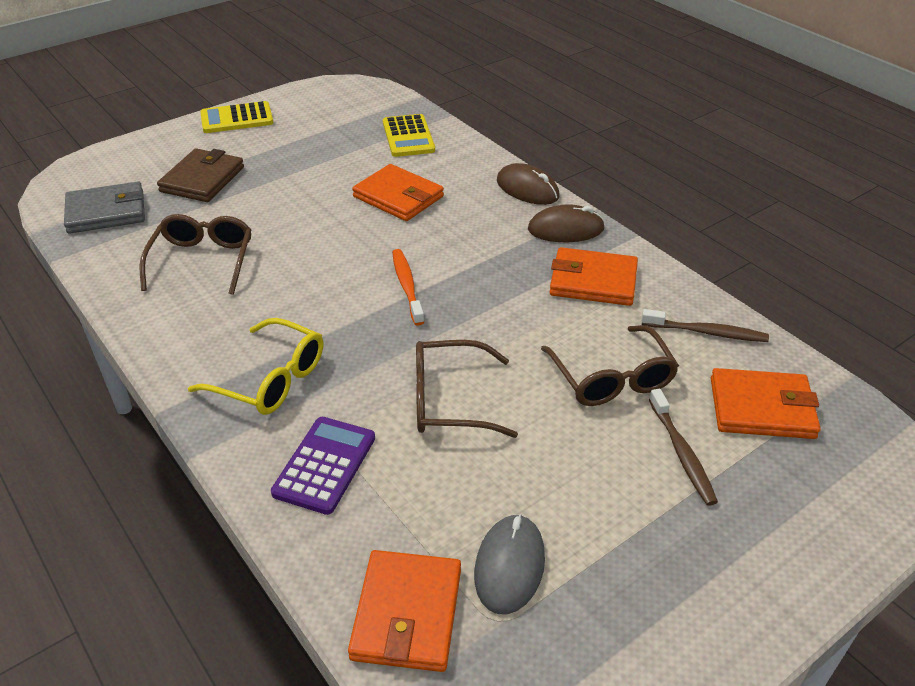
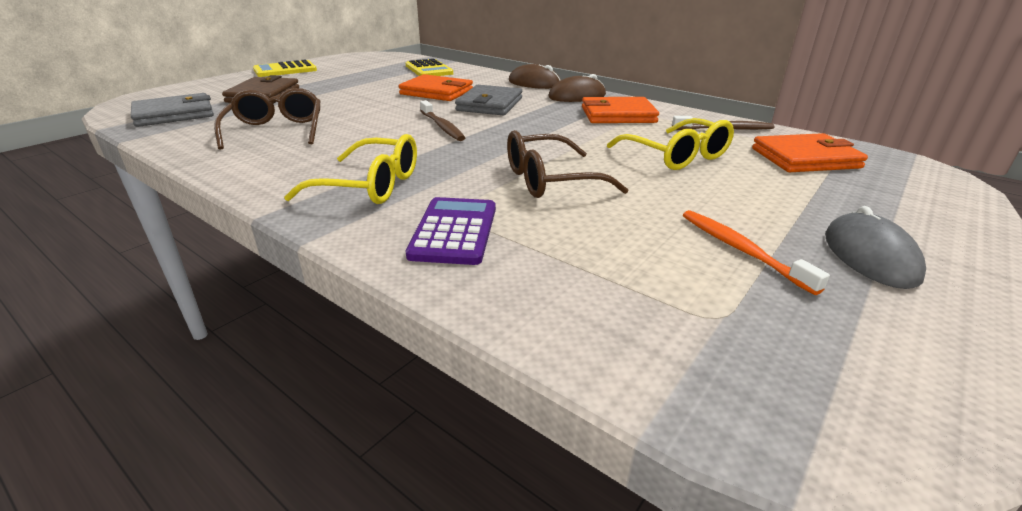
camera: 15 degrees left, 10 degrees down
(407, 286) = (470, 128): orange toothbrush -> orange toothbrush (741, 250)
(407, 614) = (616, 328): orange wallet -> none
(450, 235) = (490, 104): none -> grey wallet
(509, 566) = (692, 274): grey mouse -> grey mouse (869, 256)
(612, 379) = (676, 156): brown glasses -> yellow glasses
(682, 453) = (772, 186): brown toothbrush -> brown toothbrush (442, 127)

